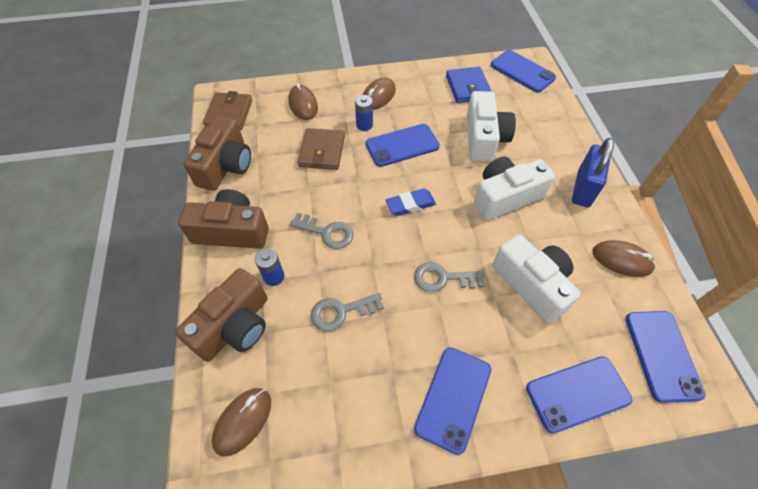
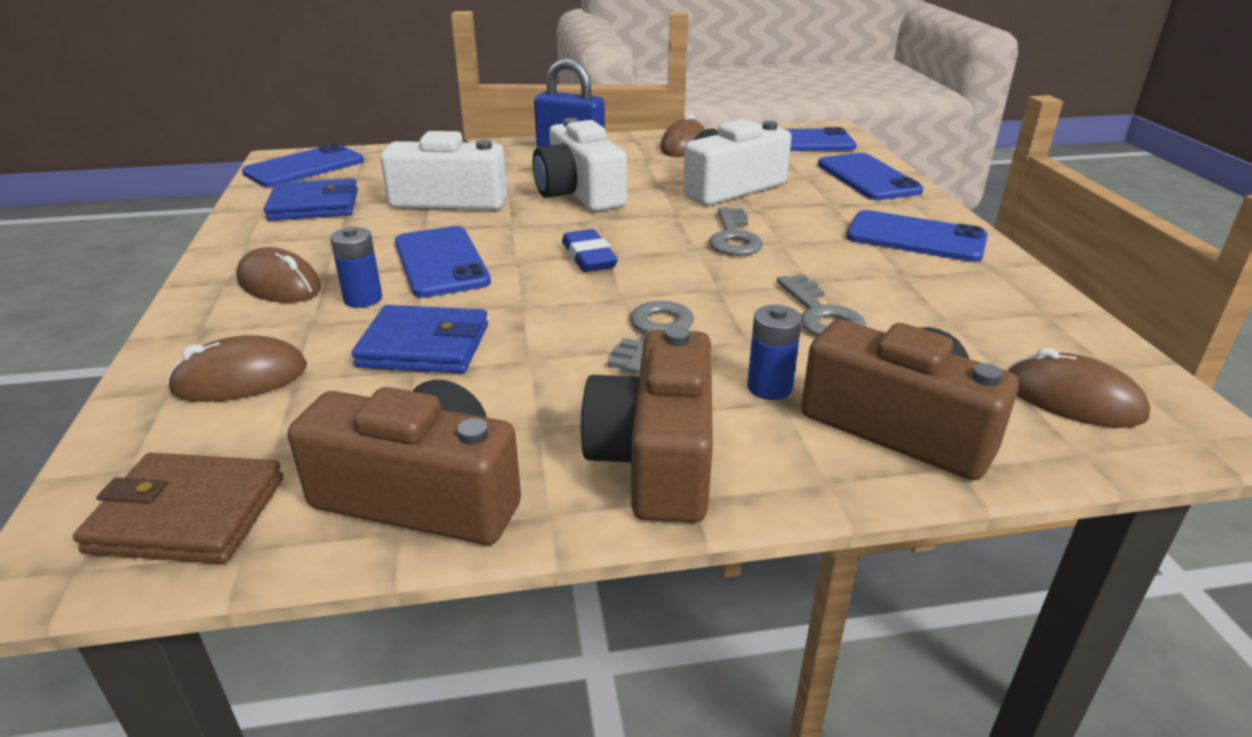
camera: 90 degrees left, 25 degrees down
(322, 151) = (424, 346): brown wallet -> blue wallet

